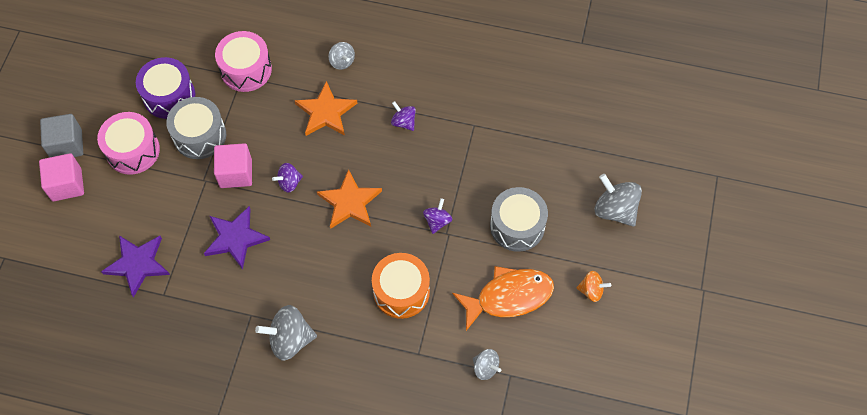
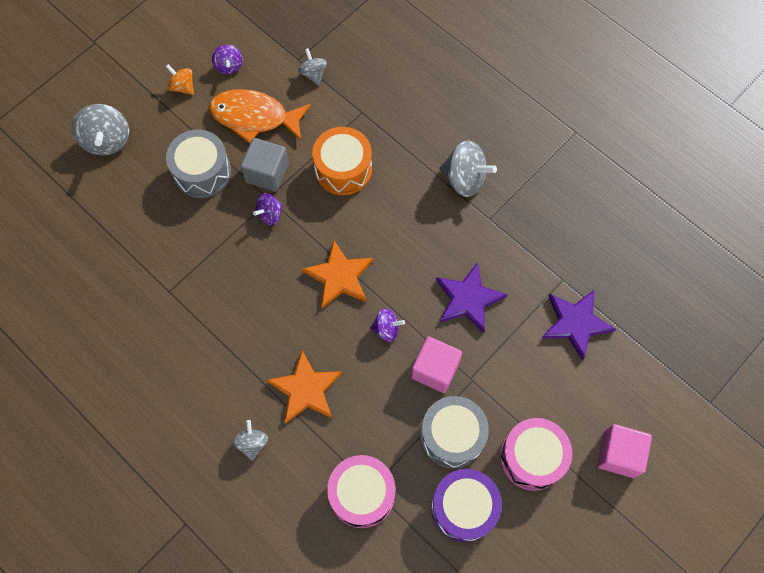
camera: 150 degrees left, 5 degrees up
(67, 145) = (603, 506): grey cube -> grey cube (267, 173)
(403, 122) = (234, 333): purple spinning top -> purple spinning top (229, 66)

